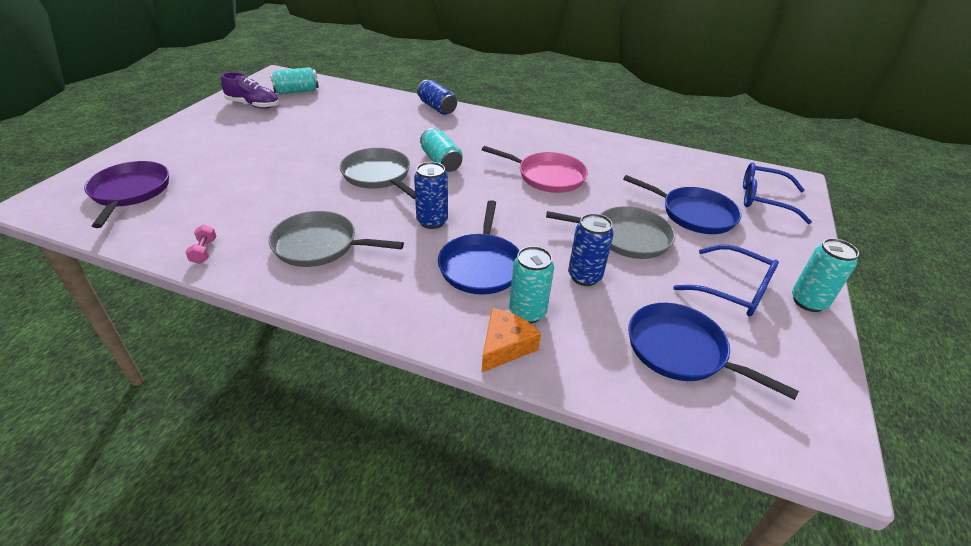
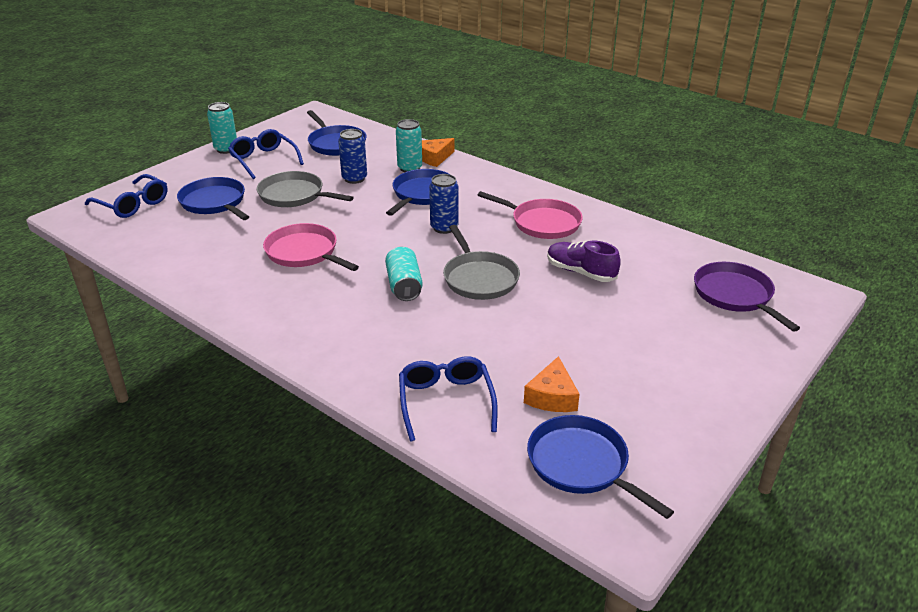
camera: 160 degrees left, 5 degrees down
(130, 192) = (735, 295): purple pan -> purple pan turned 150 degrees clockwise
(204, 251) = (634, 231): pink dumbbell -> none
(253, 105) = (648, 433): purple shoe -> purple shoe (580, 272)
(296, 91) = (581, 464): turquoise can -> blue pan
(312, 113) = (552, 396): none -> orange cheese
(319, 245) = (542, 223): grey pan -> pink pan
(379, 105) = (445, 401): none -> blue glasses
(437, 107) = (358, 381): blue can -> none

